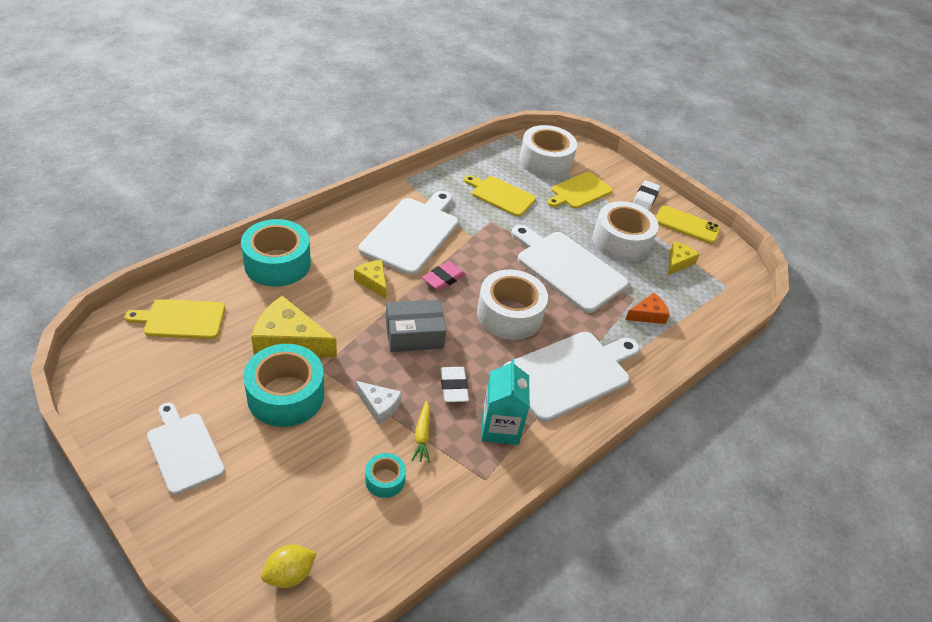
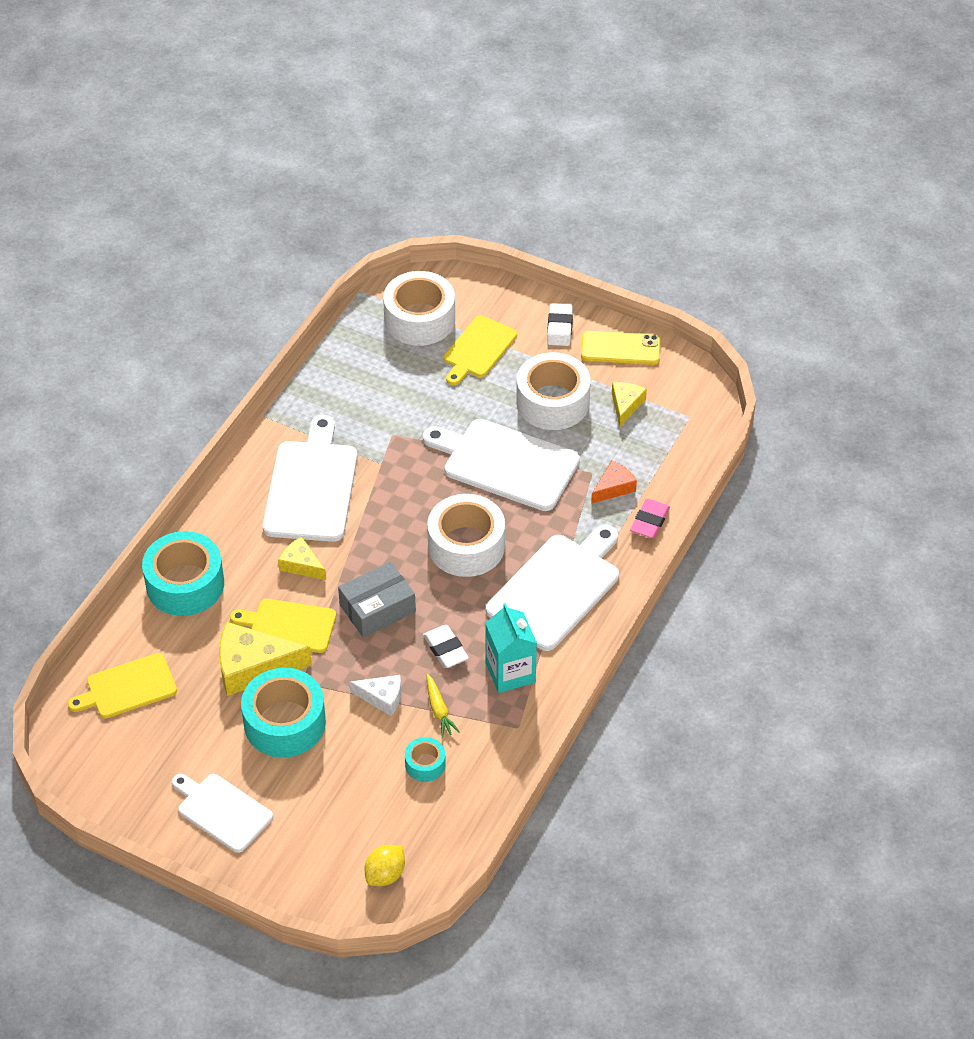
camera: 15 degrees left, 5 degrees up
(443, 278) = (375, 531): pink eraser -> pink eraser (649, 521)
(501, 195) = (388, 392): yellow cutting board -> yellow cutting board (289, 625)

